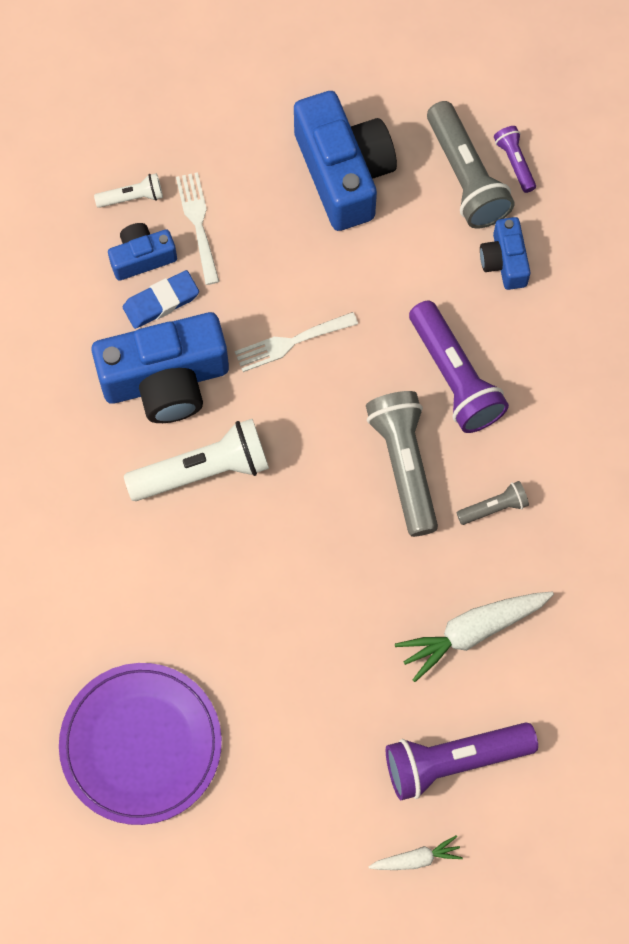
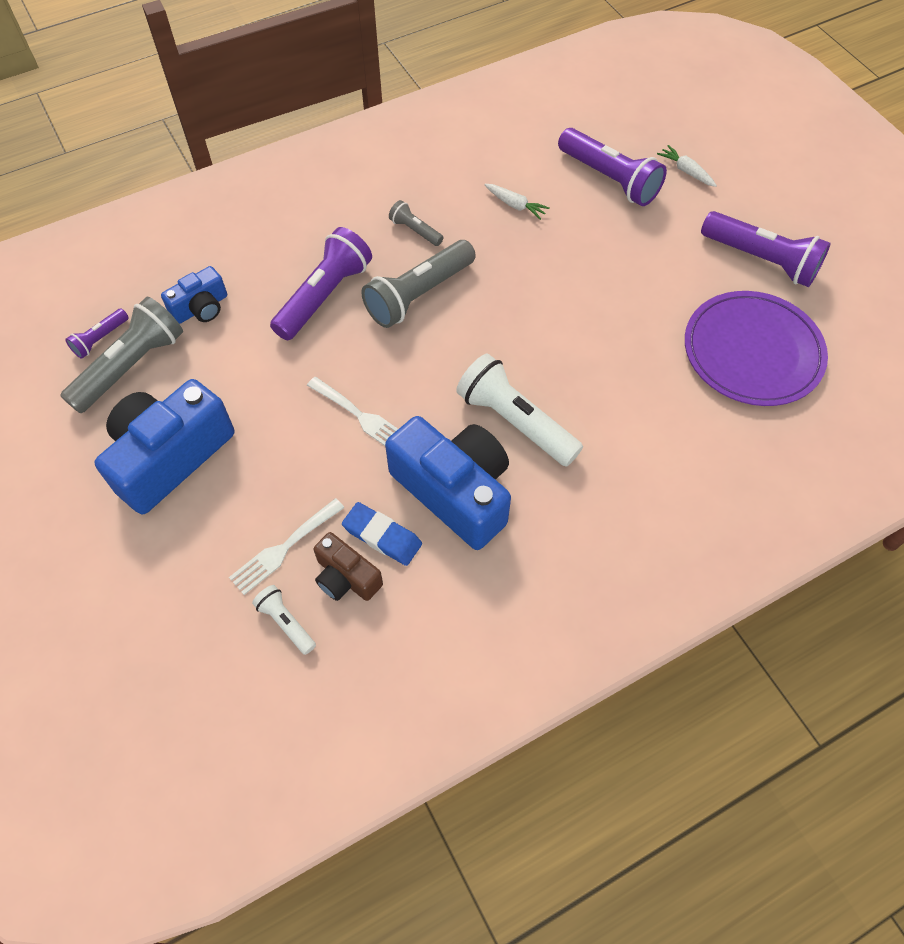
camera: 120 degrees left, 10 degrees down
(142, 257) = (346, 577): blue camera -> brown camera
(243, 844) = (761, 260): none -> purple flashlight
(472, 632) = (515, 205): white carrot -> white carrot, size x0.54

